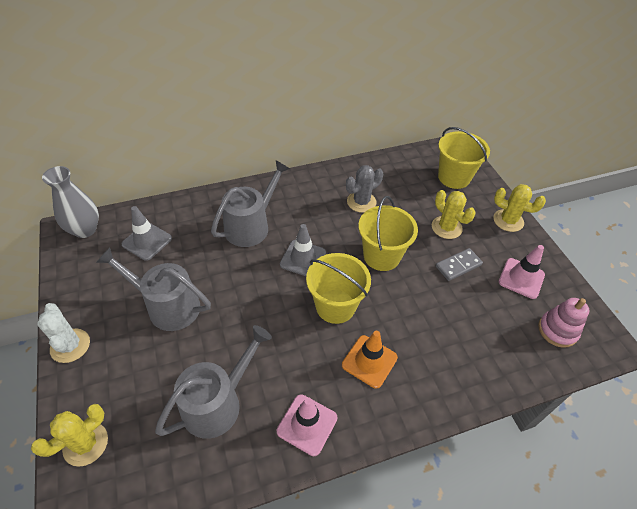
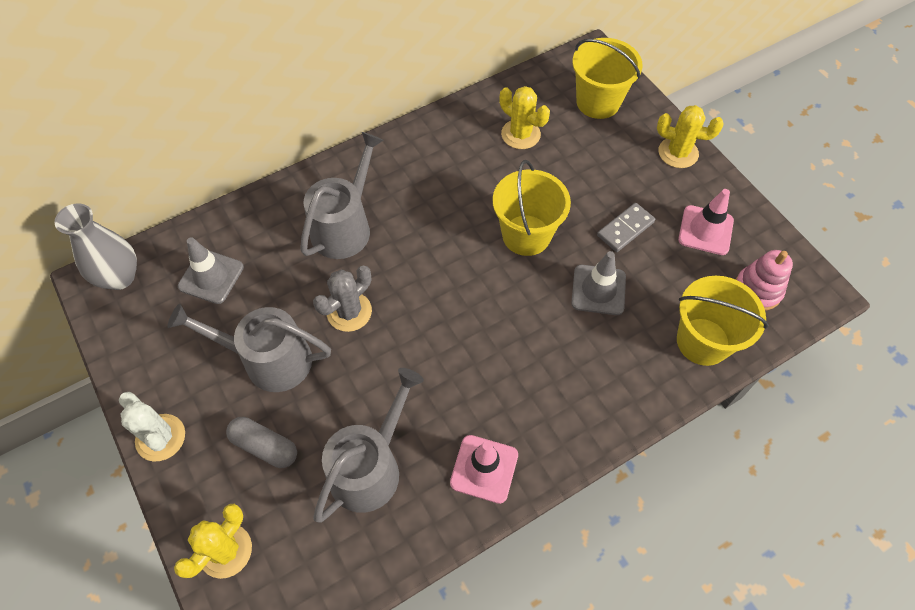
camera: 10 degrees left, 10 degrees up
(143, 369) = (265, 446): none -> grey capsule
(303, 258) = (425, 259): grey traffic cone -> grey traffic cone (598, 290)
(335, 306) = (483, 315): yellow bucket -> yellow bucket (702, 341)
(361, 202) = (483, 162): grey cactus -> grey cactus (349, 312)
(369, 361) = (540, 377): orange traffic cone -> none
(446, 227) = (601, 178): yellow cactus -> yellow cactus (520, 134)

